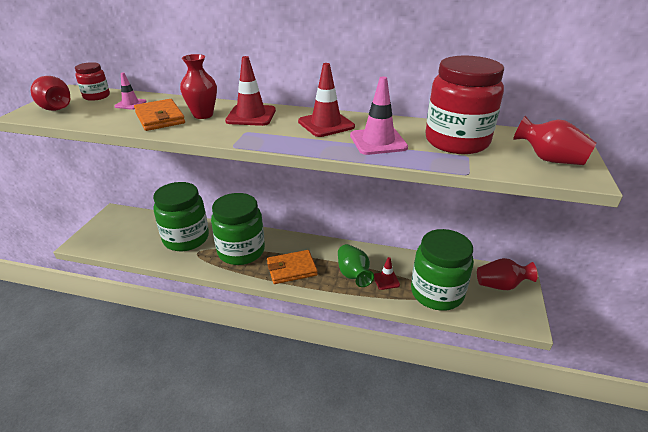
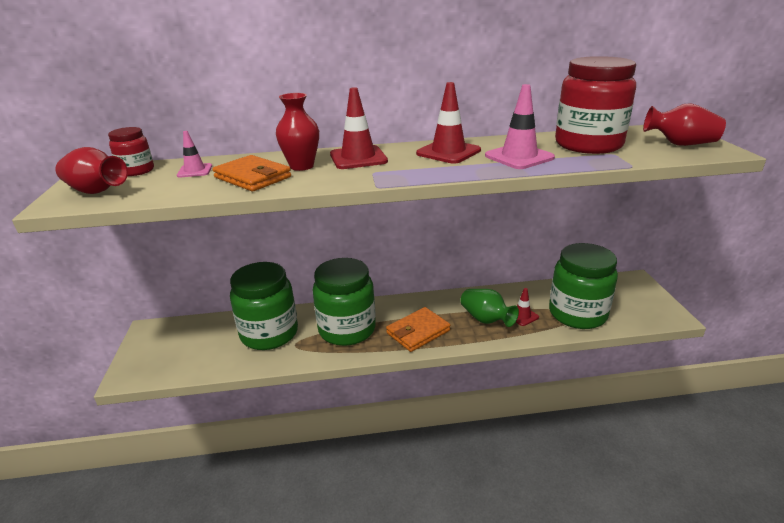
camera: 20 degrees left, 5 degrees down
(501, 285) = (626, 291): red vase -> none

